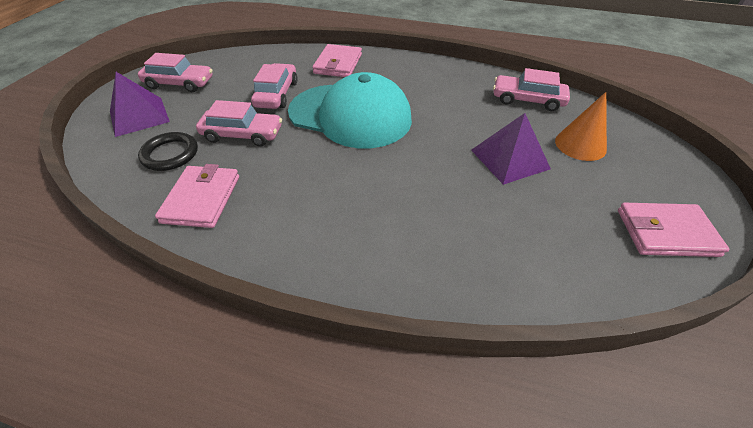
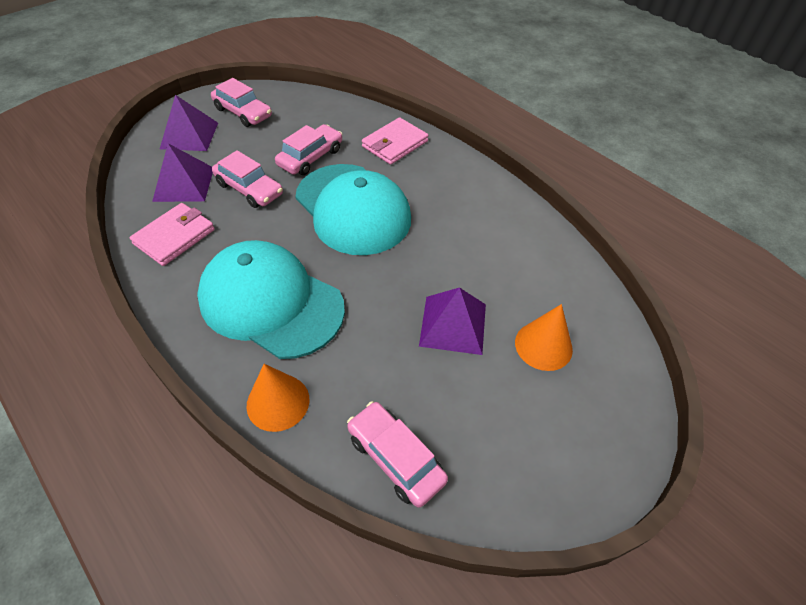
camera: 30 degrees right, 5 degrees up
(170, 154) = (184, 184): black ring -> purple pyramid
(352, 209) = (271, 302): none -> turquoise cap
(441, 283) = (278, 402): none -> orange cone
(527, 100) = (545, 269): pink car -> pink car (395, 458)
(666, 232) = (521, 476): pink wallet -> none

